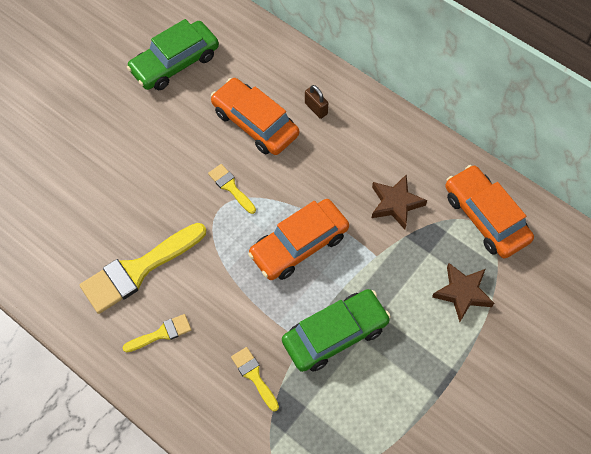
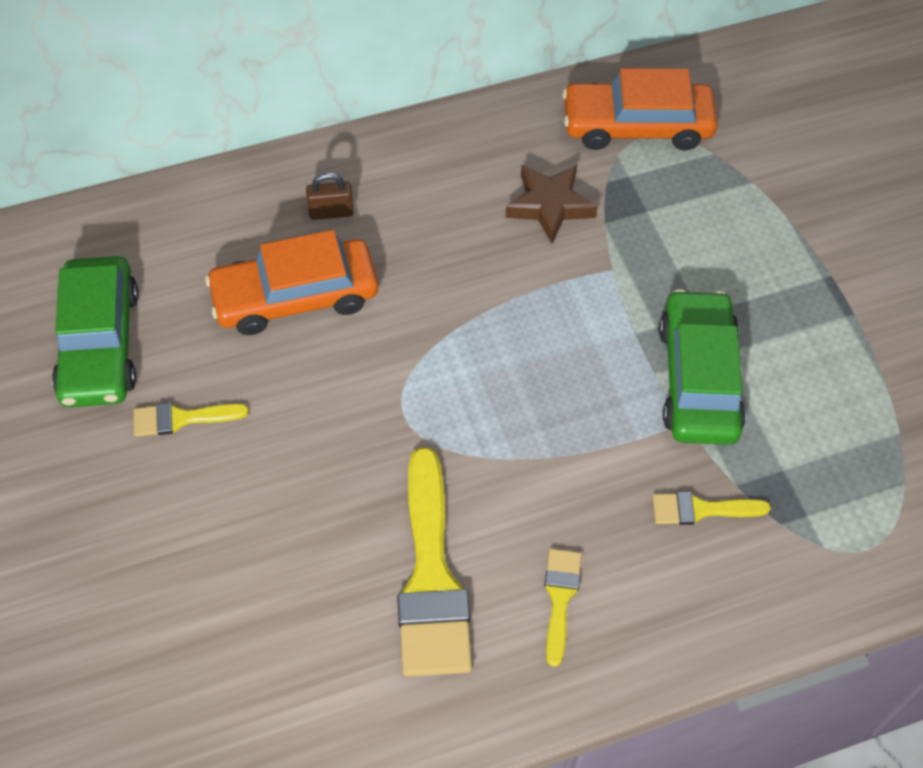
camera: 60 degrees left, 5 degrees down
(230, 187) = (379, 383): yellow brush -> yellow brush (182, 418)
(299, 245) = (534, 348): orange car -> none
(462, 293) = (727, 208): brown star -> none

